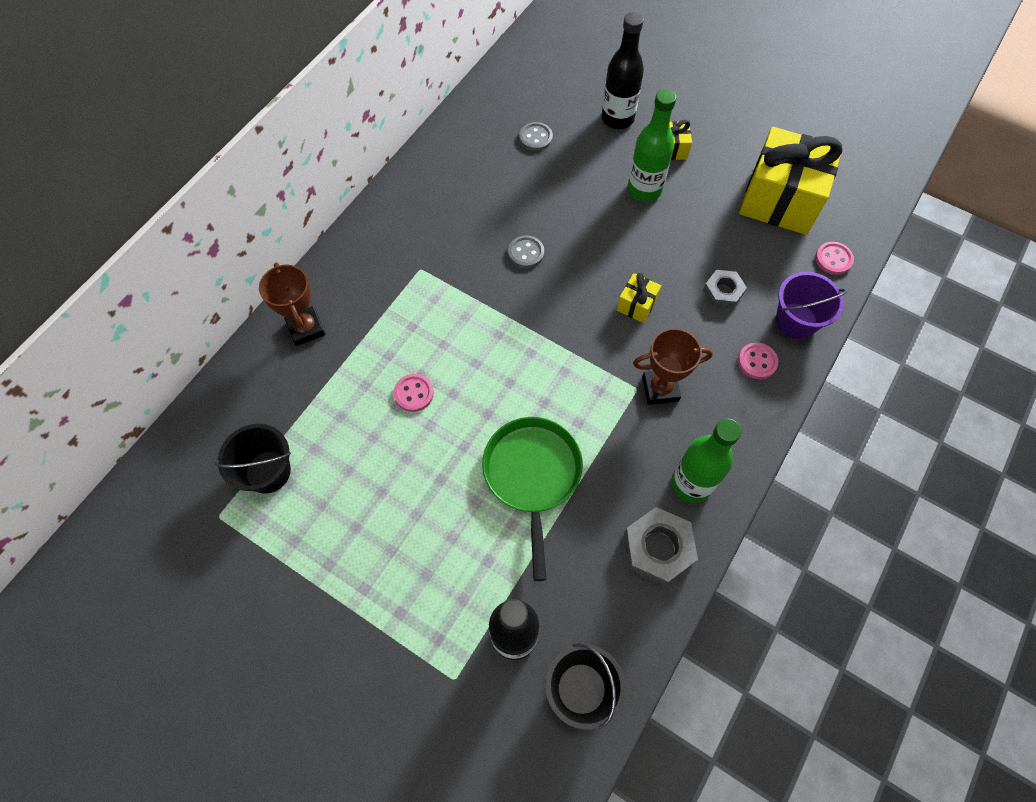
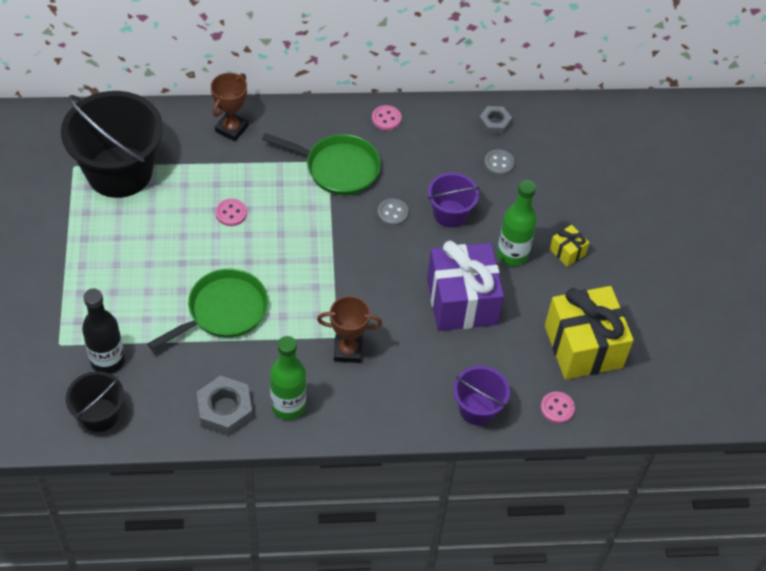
camera: 50 degrees right, 10 degrees down
(268, 471) = (119, 172): black bucket -> black bucket, size x1.93
(435, 265) = (337, 168): none -> green pan
(562, 208) = (450, 213): none -> purple bucket
(617, 119) = (565, 203): black bottle -> none
(636, 305) = (405, 301): yellow gift -> none
(660, 389) = (348, 350): brown trophy -> brown trophy turned 45 degrees counterclockwise
(668, 260) = (461, 301): none -> purple gift
(723, 292) = (463, 349): grey nut -> grey nut (494, 123)
(757, 362) = (420, 400): pink button -> pink button (386, 119)

